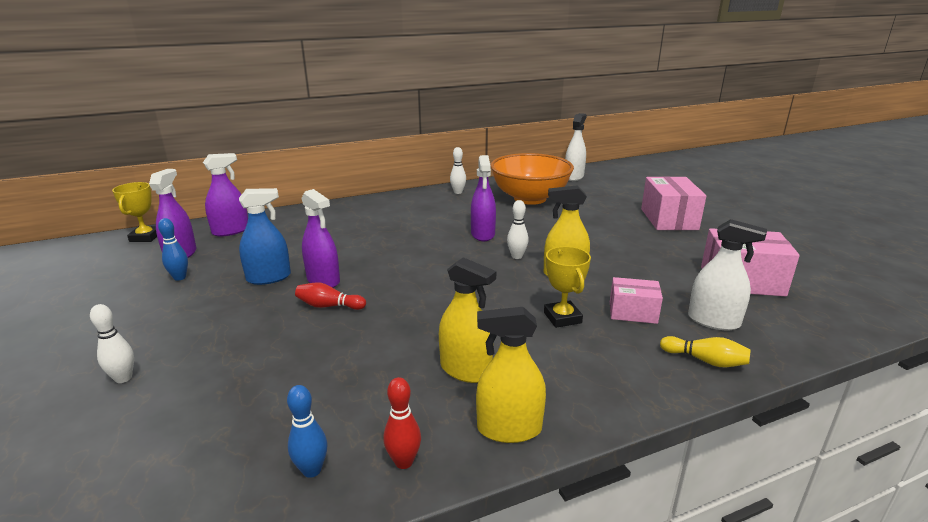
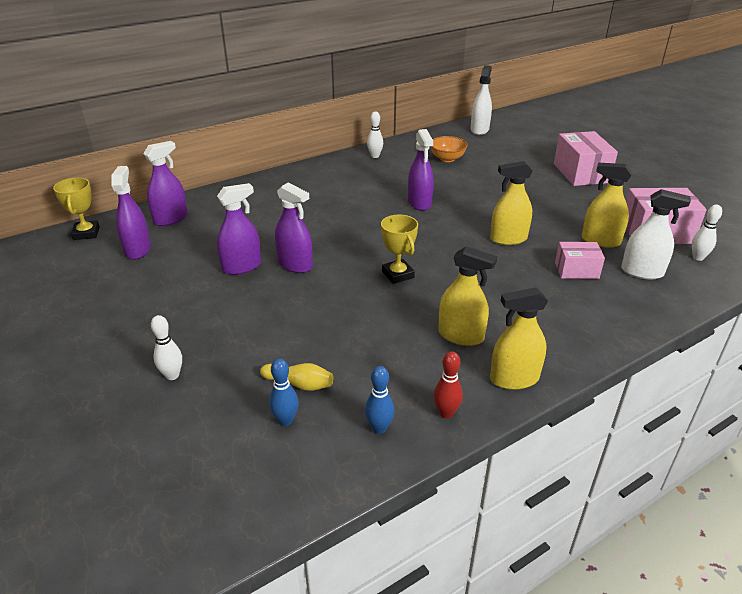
camera: 10 degrees left, 10 degrees up
(180, 277) = (154, 274): blue bowling pin -> blue bowling pin (285, 420)
(269, 278) = (242, 267): blue spray bottle -> purple spray bottle
(329, 306) = (315, 290): red bowling pin -> none
(517, 256) = (460, 224): white bowling pin -> white bowling pin (698, 257)
(530, 198) = (447, 158): orange bowl -> orange bowl, size x0.48
(562, 318) = (521, 281): yellow trophy -> yellow trophy (398, 274)
(671, 284) = (600, 241): none -> yellow spray bottle
(705, 360) = (643, 307): yellow bowling pin -> yellow bowling pin (299, 384)

